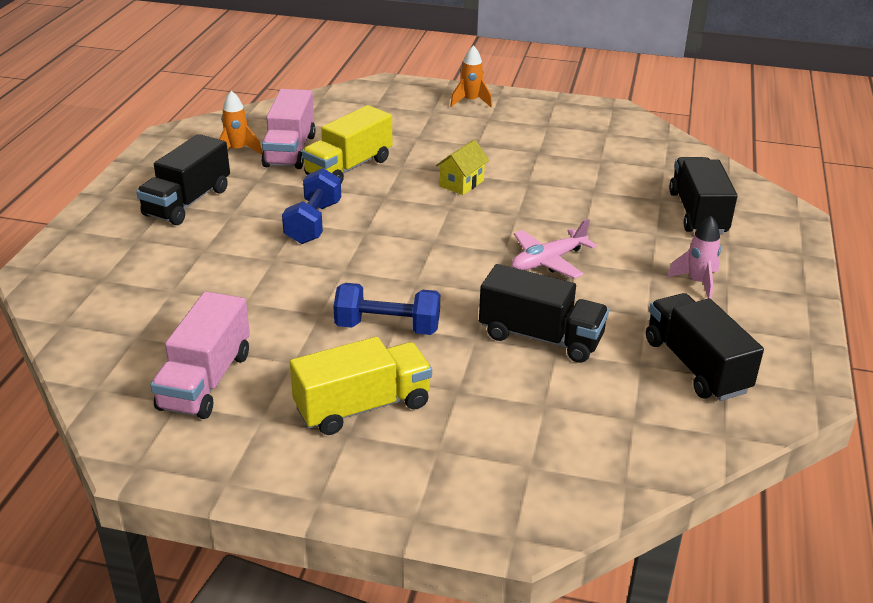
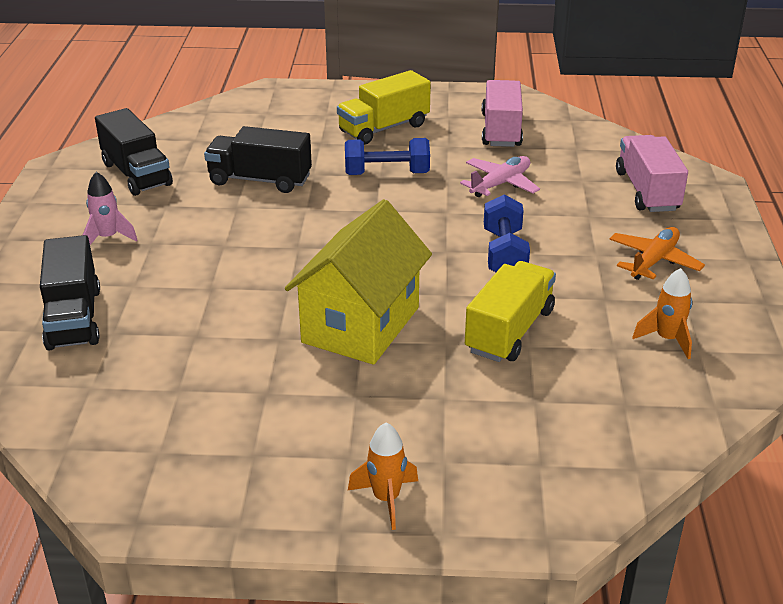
camera: 170 degrees right, 0 degrees up
(187, 202) = (654, 261): black truck -> orange plane
(290, 150) = (601, 348): pink truck -> pink truck (647, 191)
(461, 183) = (361, 325): yellow house -> yellow house, size x2.25
(548, 261) = (253, 242): pink plane -> pink plane (500, 184)

